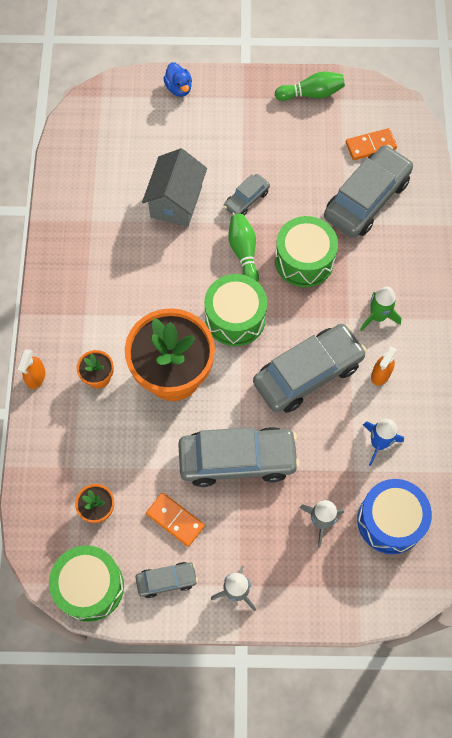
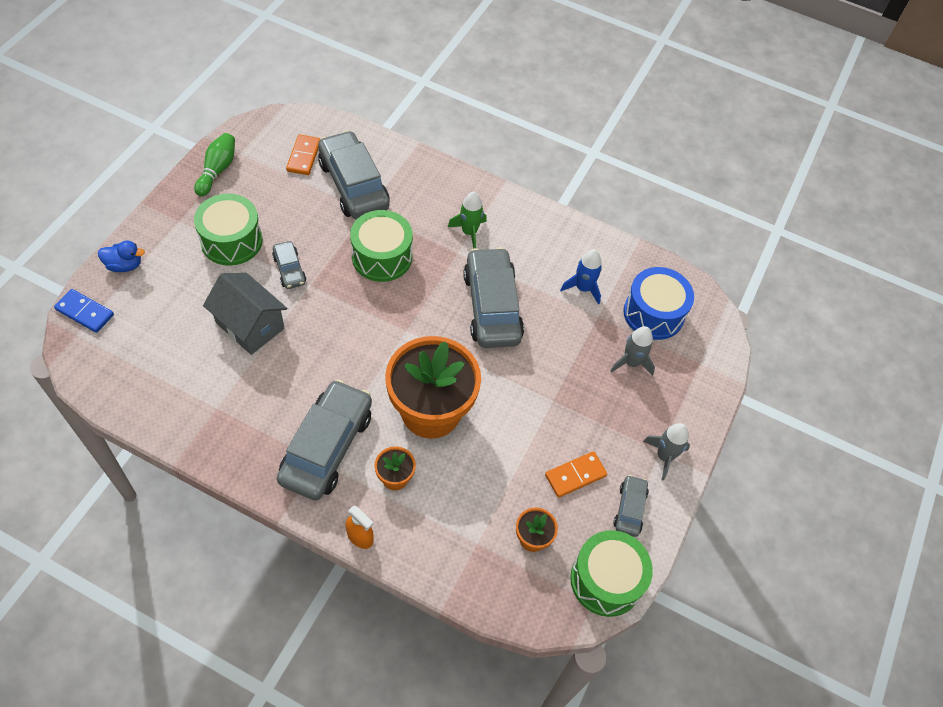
camera: 70 degrees left, 10 degrees down
(122, 89) = (84, 312): none -> blue domino
(235, 318) = (404, 335): green drum -> green drum (231, 241)
(237, 460) = (543, 398): grey car -> grey car (327, 447)
(244, 253) = (343, 298): green bowling pin -> none
(380, 374) = (523, 256): orange spray bottle -> none

